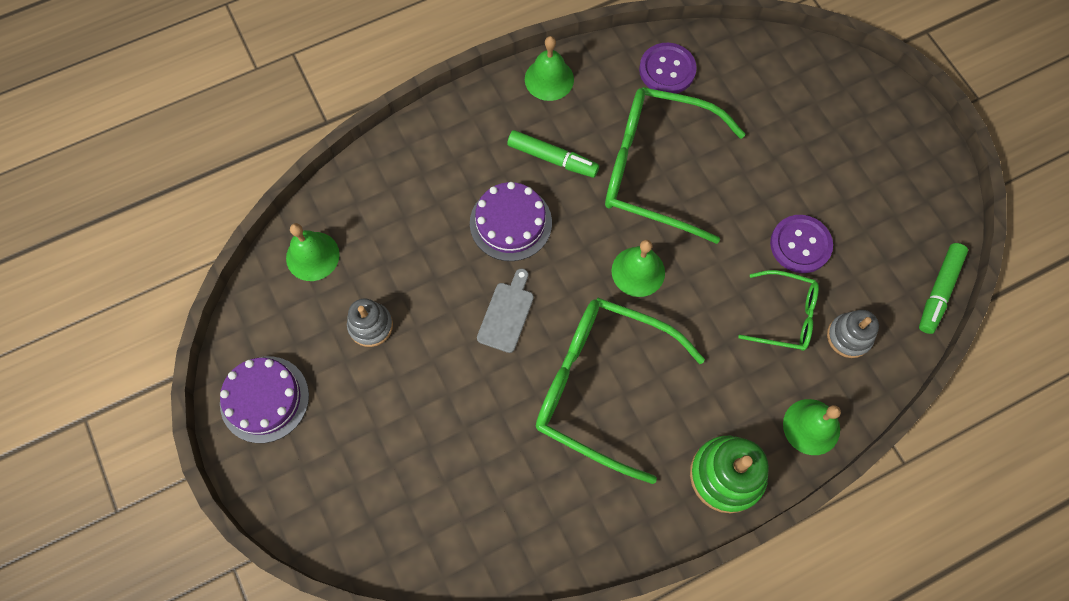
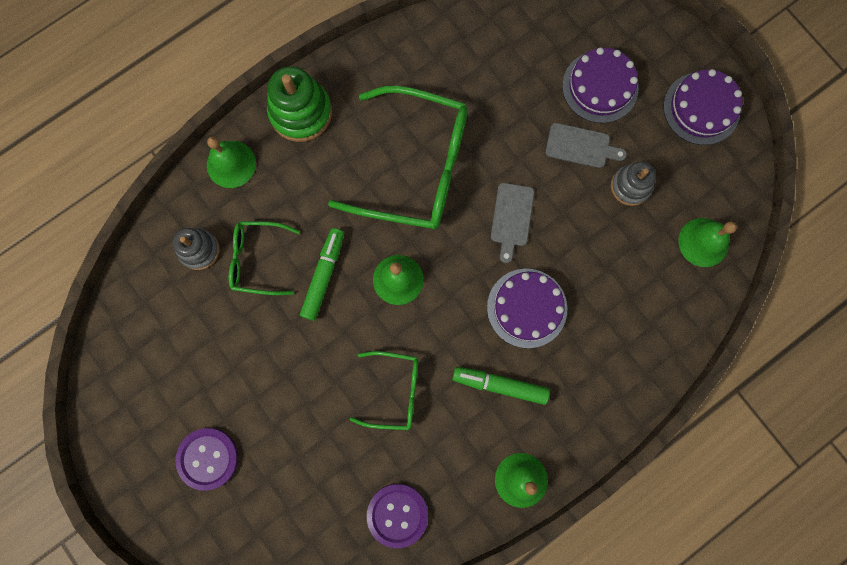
camera: 170 degrees right, 10 degrees up
(371, 445) = (600, 87): none -> purple cake
(412, 379) = (581, 146): none -> grey cutting board
(656, 169) = (394, 391): green glasses -> green glasses, size x0.52
(800, 245) = (246, 333): purple button -> purple button (208, 458)
(938, 291) = (115, 309): green marker -> green marker (324, 275)

